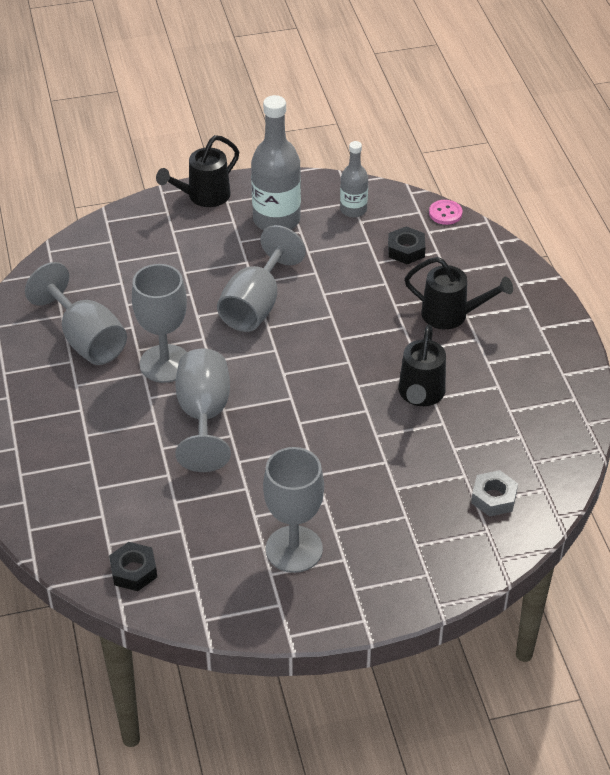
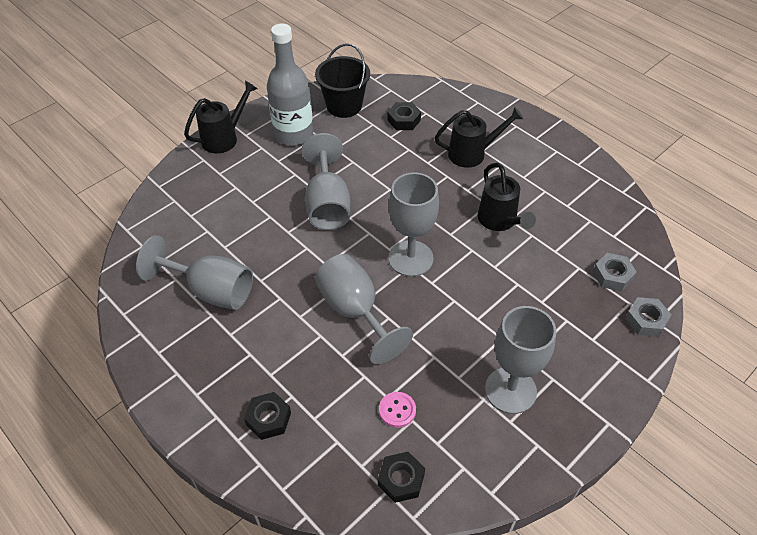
camera: 30 degrees left, 5 degrees up
(58, 470) = (268, 419): none -> black nut
(165, 363) = (292, 282): grey goblet -> grey goblet (410, 258)
(203, 197) = (224, 138): black watering can -> black watering can turned 150 degrees counterclockwise
(353, 210) = (344, 106): grey bottle -> black bucket
(445, 213) = (409, 84): pink button -> pink button (397, 410)
(489, 553) = (646, 320): none -> grey nut

